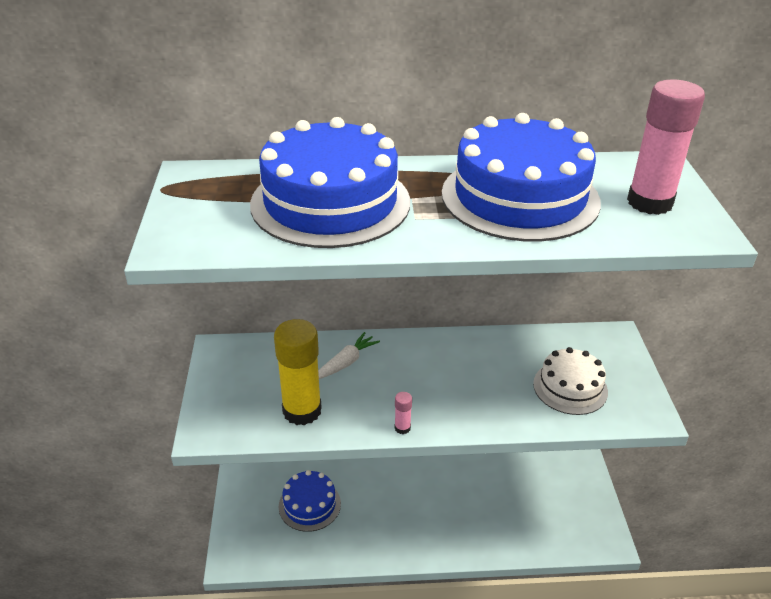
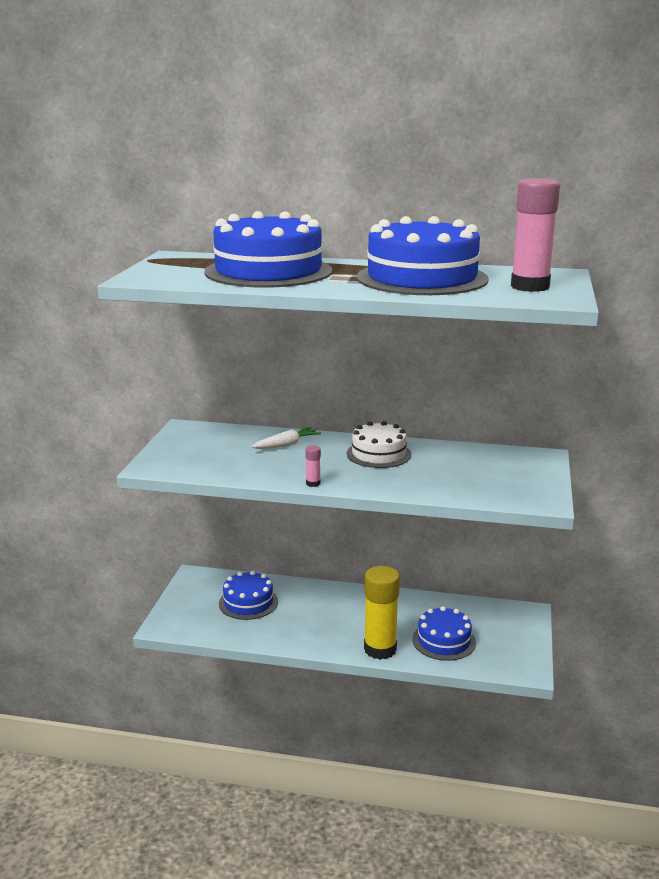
camera: 15 degrees right, 15 degrees down
(302, 411) = (234, 465): yellow glue stick -> yellow glue stick (380, 649)
(520, 519) = (444, 641): none -> blue cake
(570, 387) = (478, 479): white cake -> white cake (378, 454)

